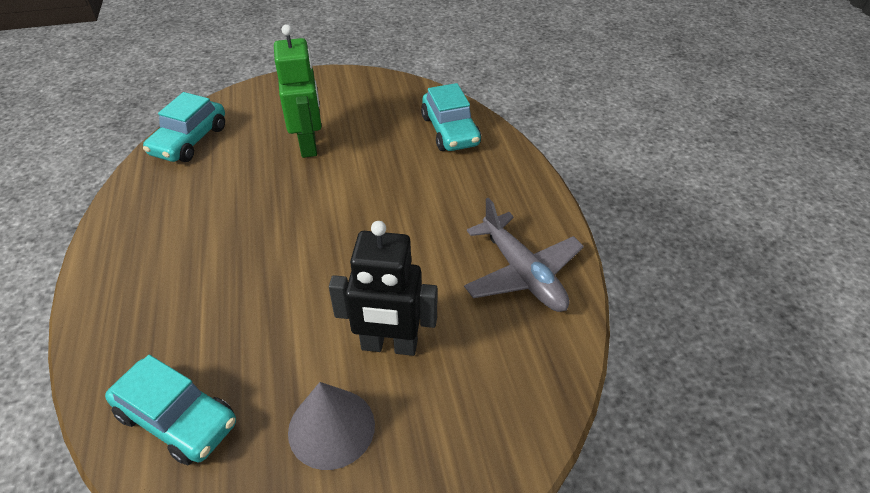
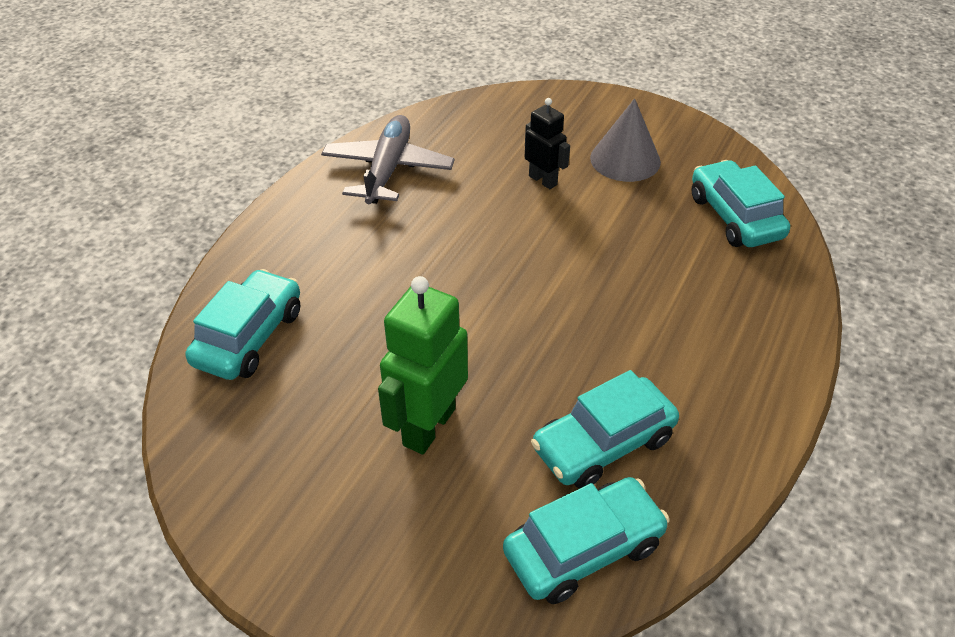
camera: 140 degrees left, 0 degrees up
(204, 183) = (603, 444): none -> turquoise car
(389, 345) = (543, 180): black robot -> black robot, size x0.60

